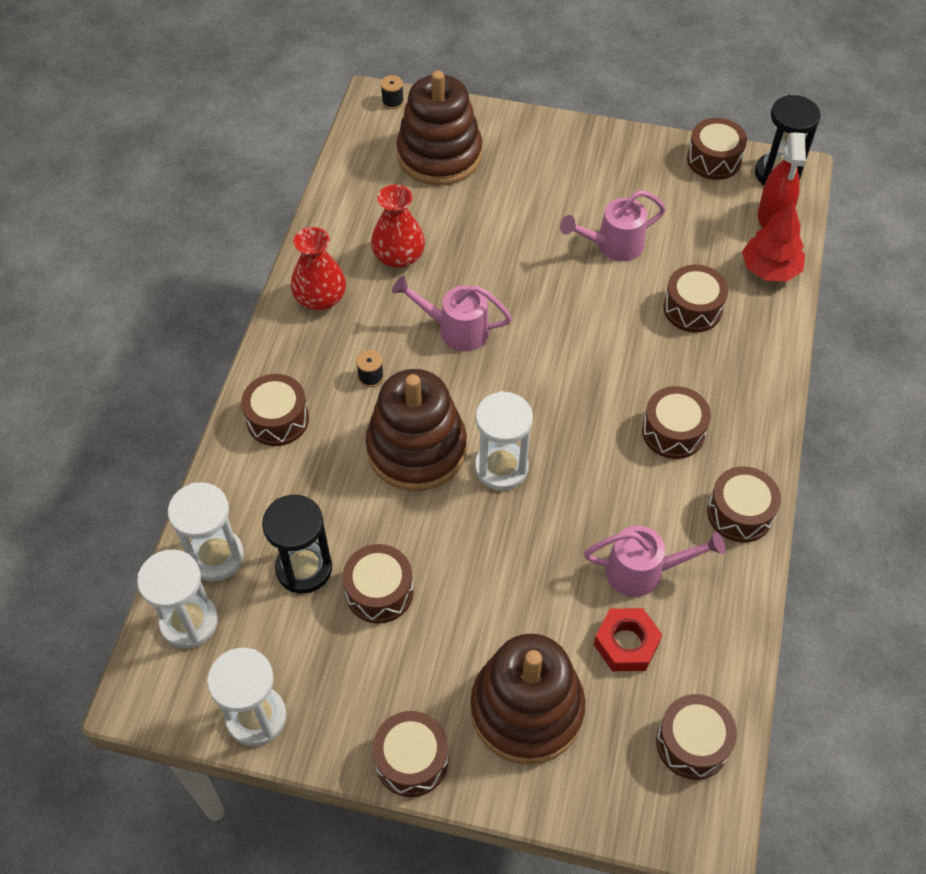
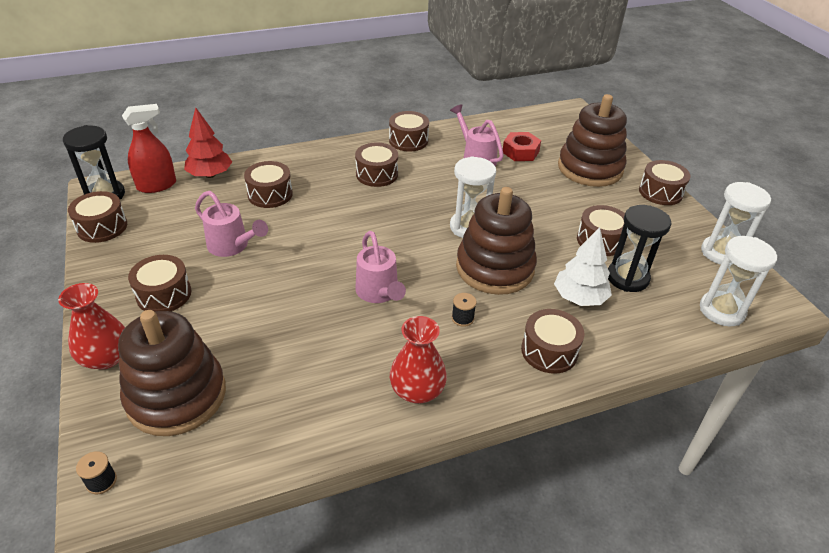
camera: 125 degrees left, 15 degrees down
(216, 556) = (673, 323): white hourglass -> none
(315, 496) = (579, 298): none -> white tree
(398, 257) = (330, 361): red vase -> red vase (106, 357)
(692, 743) = (542, 123): brown drum -> brown drum (164, 294)

